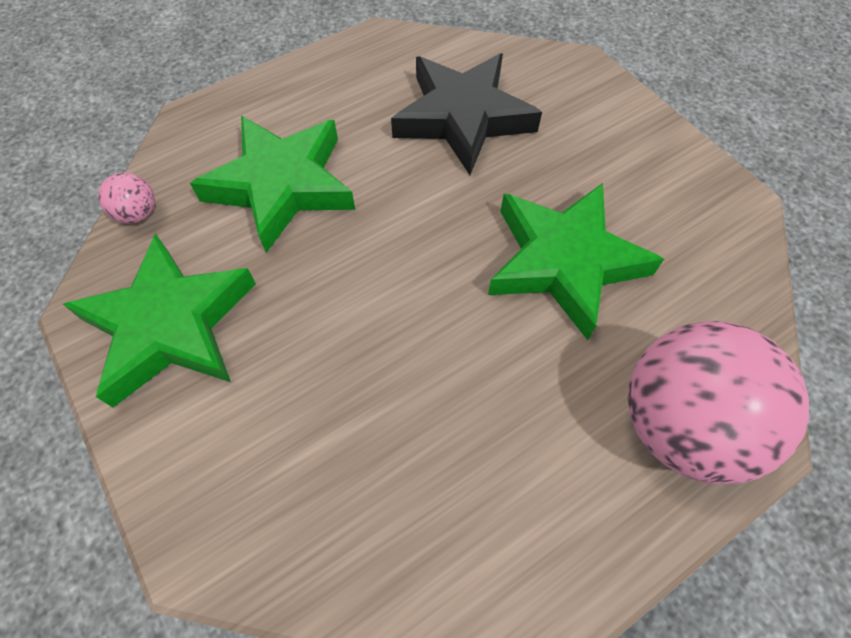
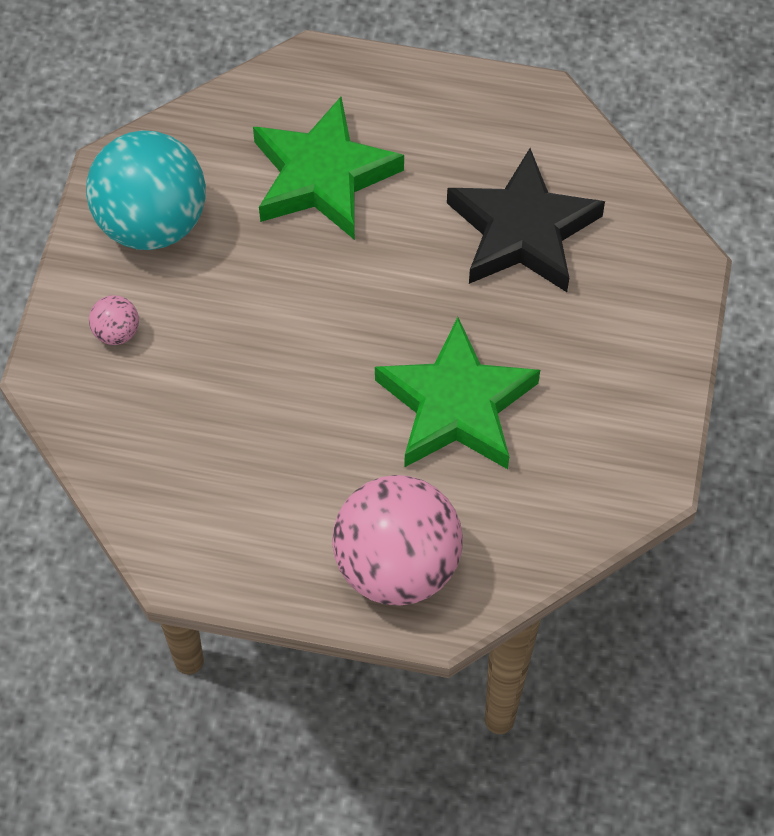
camera: 45 degrees right, 0 degrees up
(138, 213) = (205, 118): pink ball -> pink ball (116, 332)
(170, 325) = (152, 222): green star -> turquoise ball

